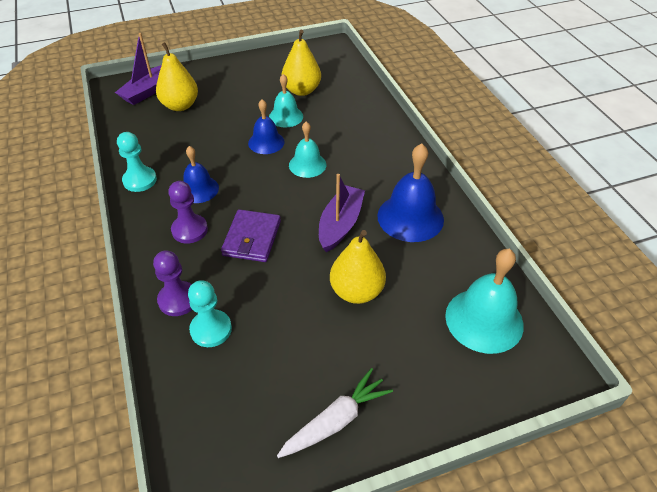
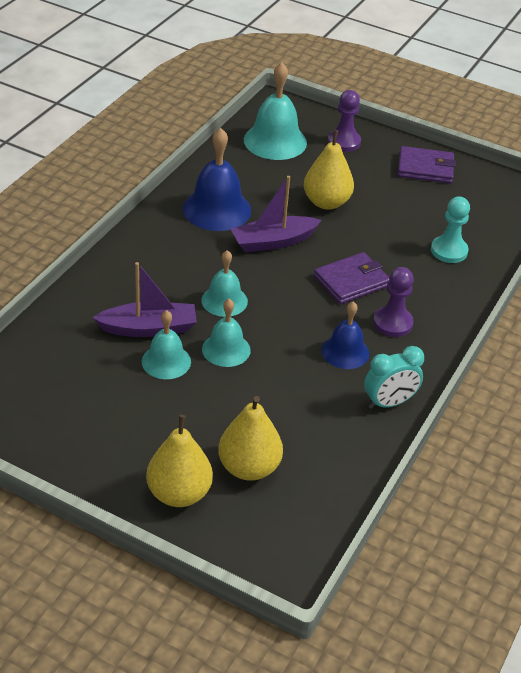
camera: 135 degrees left, 5 degrees down
(140, 180) = (389, 403): turquoise pawn -> turquoise clock
(148, 91) = (257, 525): purple boat -> purple boat (149, 328)
(178, 300) = (453, 282): purple pawn -> purple pawn (344, 142)
(266, 142) = (226, 349): blue bell -> turquoise bell
(301, 90) = (101, 378): yellow pear -> yellow pear (179, 493)
(335, 421) = (425, 168): white carrot -> purple wallet

